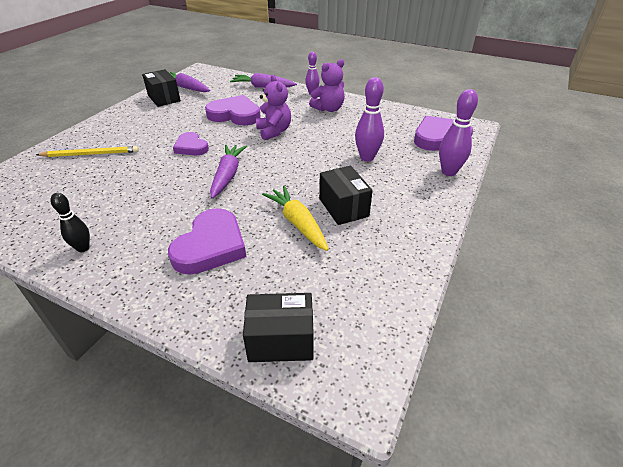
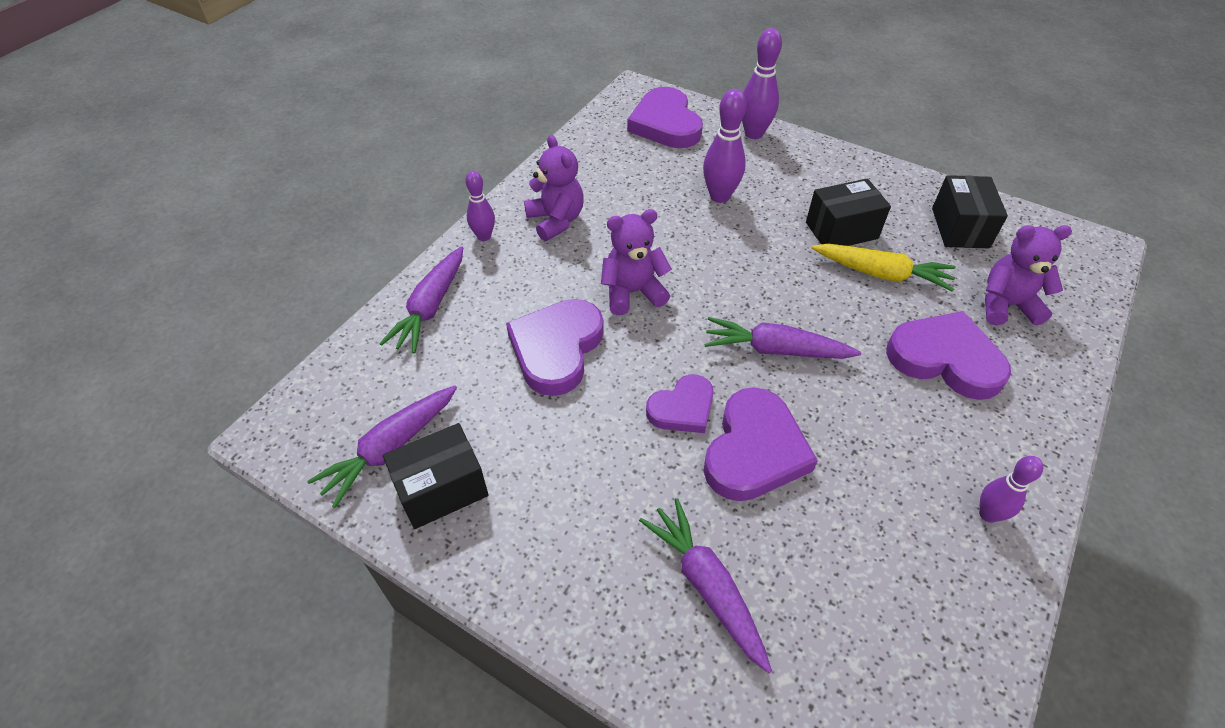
camera: 85 degrees left, 10 degrees up
(83, 248) = (988, 514): black bowling pin -> purple bowling pin
(91, 154) = (707, 586): yellow pencil -> purple carrot
(158, 167) = (754, 450): none -> purple heart
(265, 291) = (1006, 305): none -> purple teddy bear
(281, 340) = (1067, 294): black box -> black box (960, 228)
(297, 223) = (881, 274): yellow carrot -> yellow carrot turned 135 degrees counterclockwise

